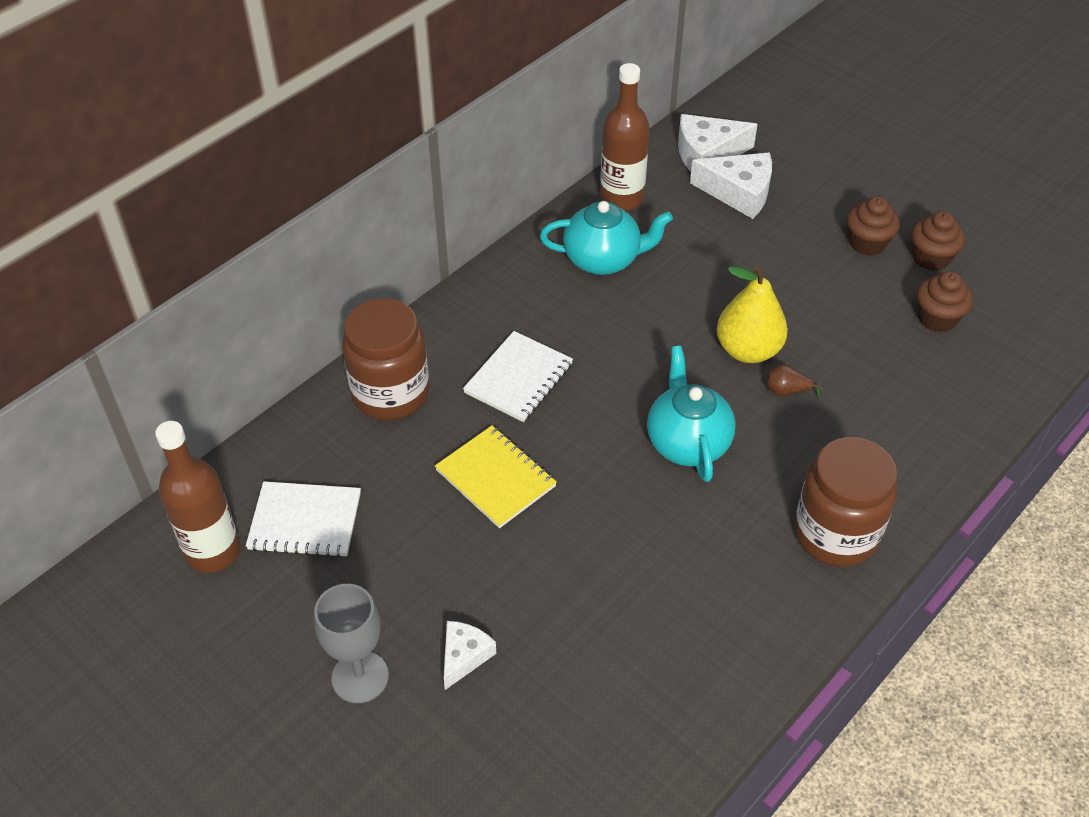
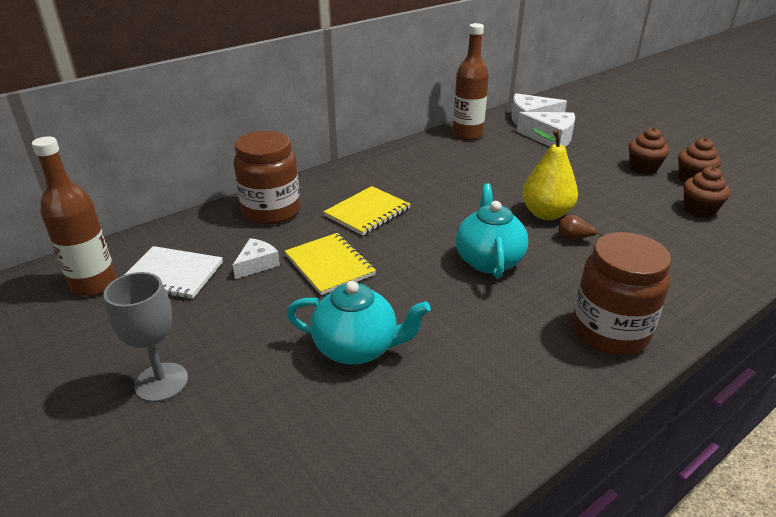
camera: 10 degrees right, 15 degrees down
(464, 656) = (257, 379): white cheese -> white cheese (257, 264)
(518, 378) = (367, 212): white notebook -> yellow notebook
(603, 259) = (447, 160): turquoise teapot -> turquoise teapot (357, 348)

